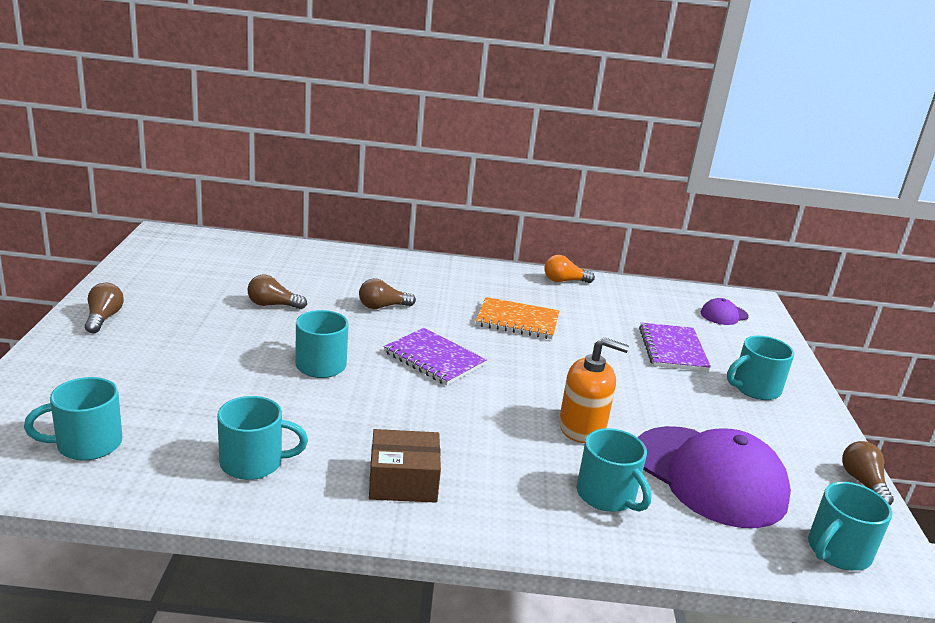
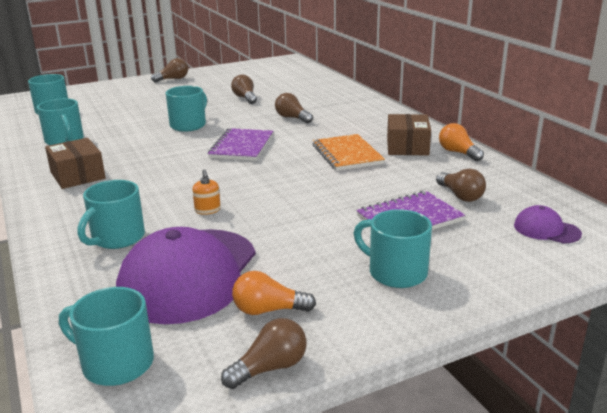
camera: 65 degrees right, 0 degrees up
(528, 292) = (407, 147): none -> brown box
(582, 427) = (207, 210): orange soap dispenser -> orange soap dispenser, size x0.48
(647, 316) = (460, 196): none -> brown light bulb
(785, 458) = (268, 310): none -> orange light bulb

